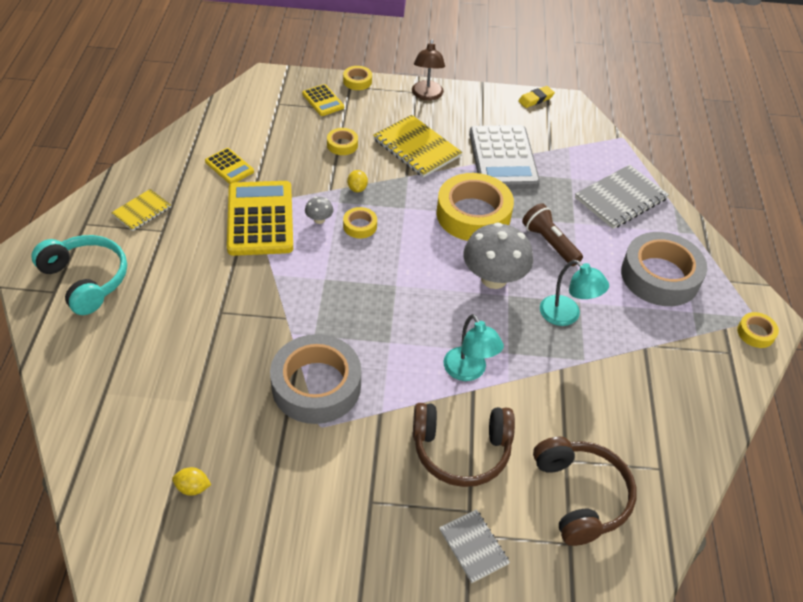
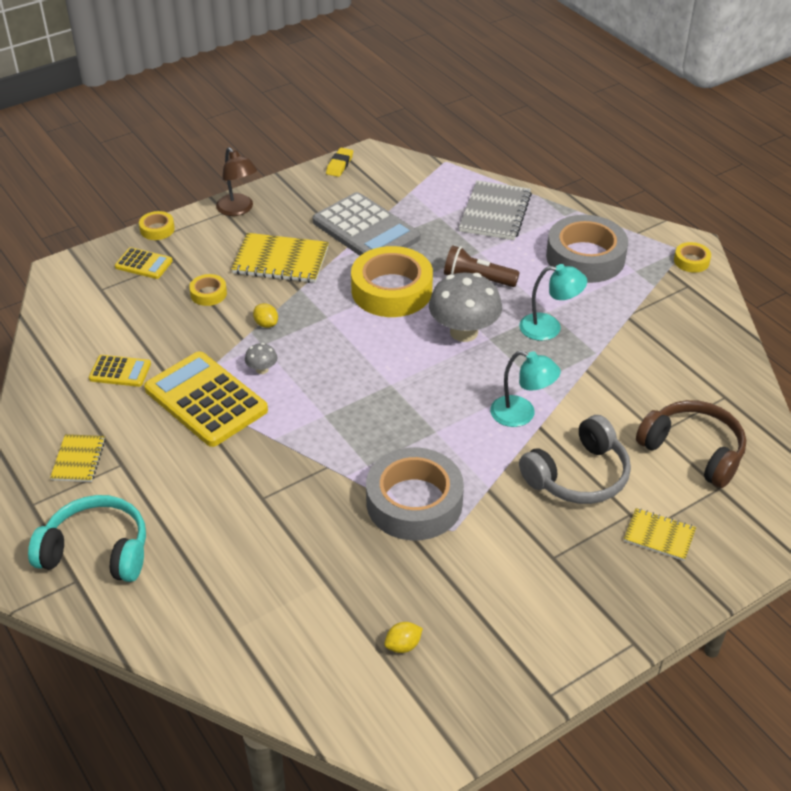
camera: 35 degrees left, 5 degrees down
(360, 226) = (305, 354): yellow tape -> none
(461, 450) = (578, 476): brown headphones -> grey headphones
(473, 546) = (659, 536): grey notebook -> yellow notebook

